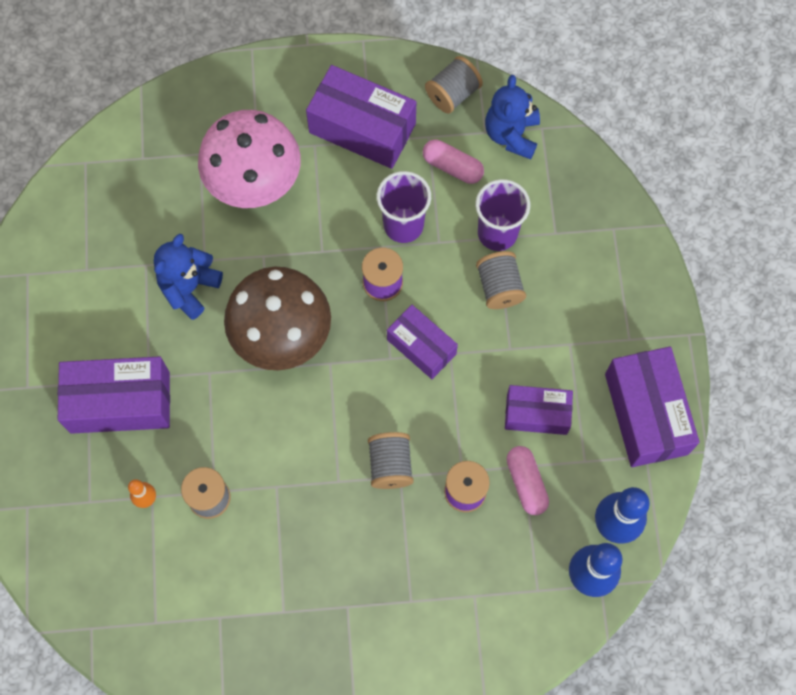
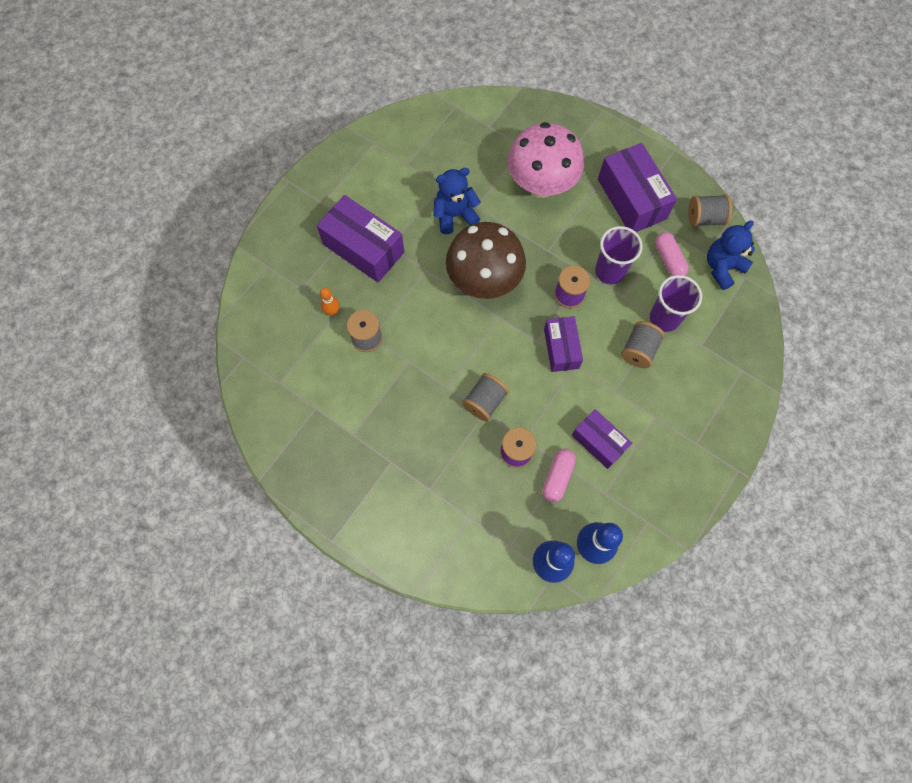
camera: 40 degrees right, 0 degrees up
(645, 414) = (669, 496): purple box -> none

